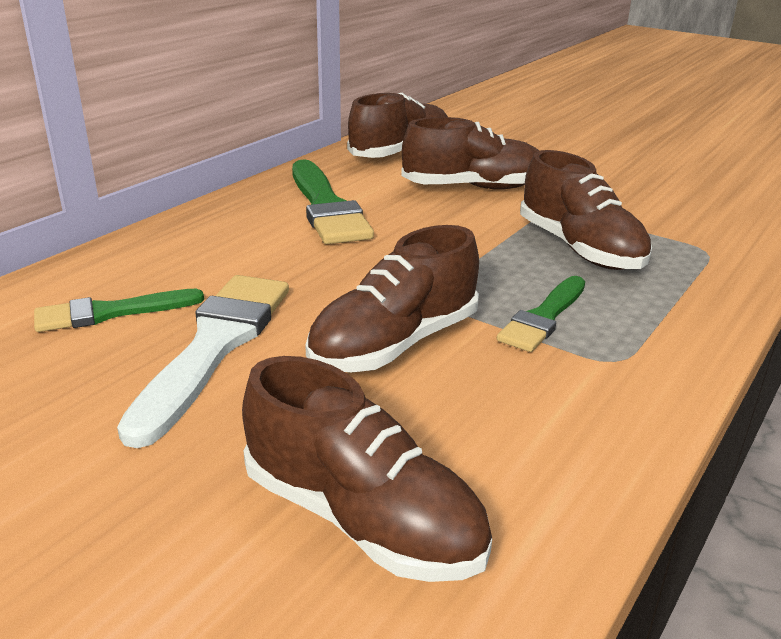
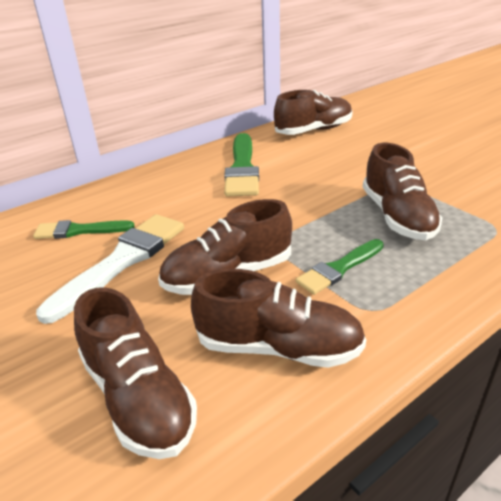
camera: 20 degrees right, 5 degrees up
(473, 188) = (348, 161): brown shoe -> brown shoe (278, 347)

